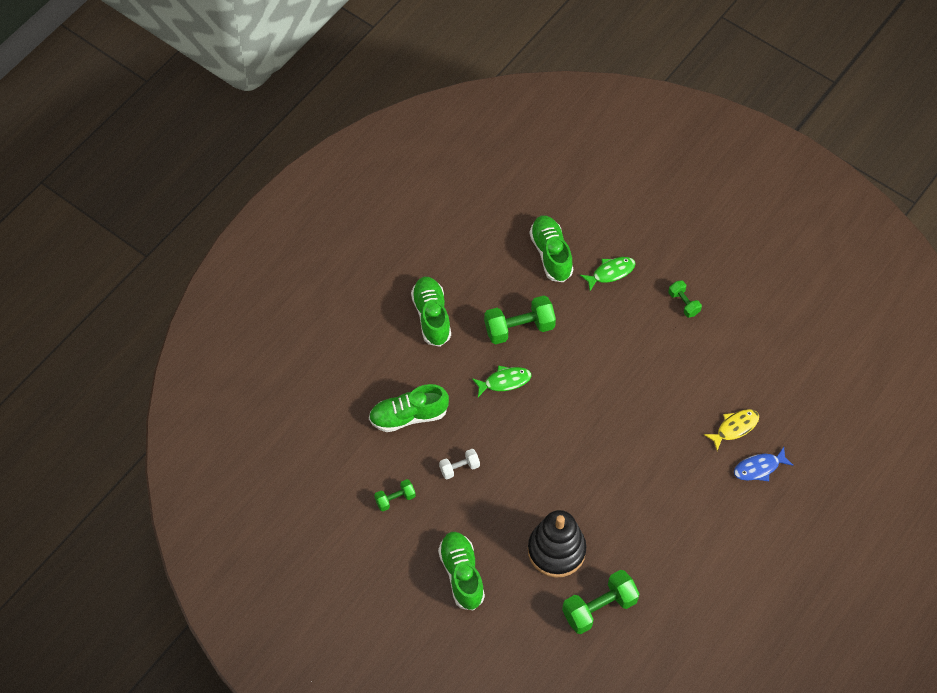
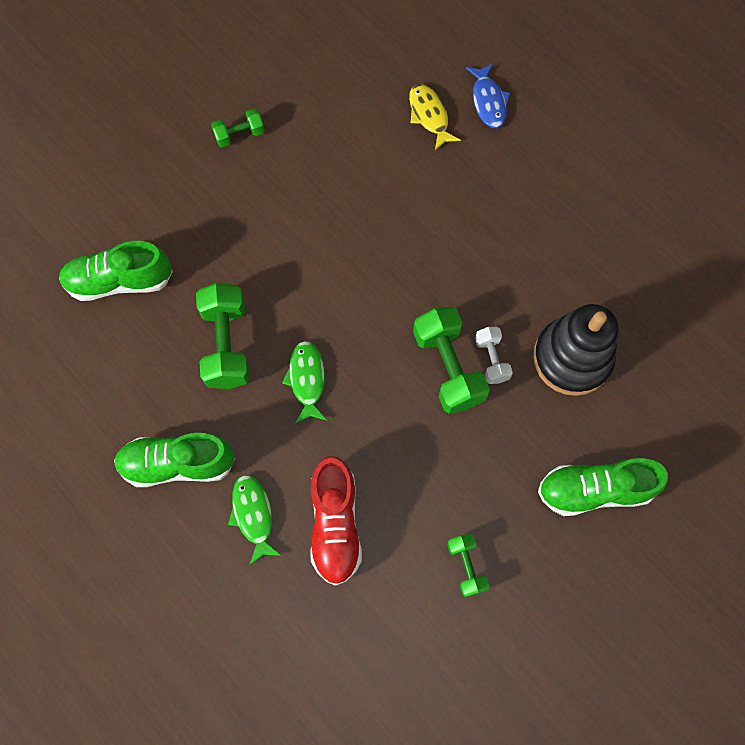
camera: 80 degrees left, 10 degrees up
(408, 416) = (335, 524): green shoe -> red shoe
(459, 468) = (431, 465): white dumbbell -> white dumbbell (491, 359)
(599, 608) = (658, 321): green dumbbell -> green dumbbell (448, 367)
(610, 272) = (170, 212): green fish -> green fish (253, 515)

